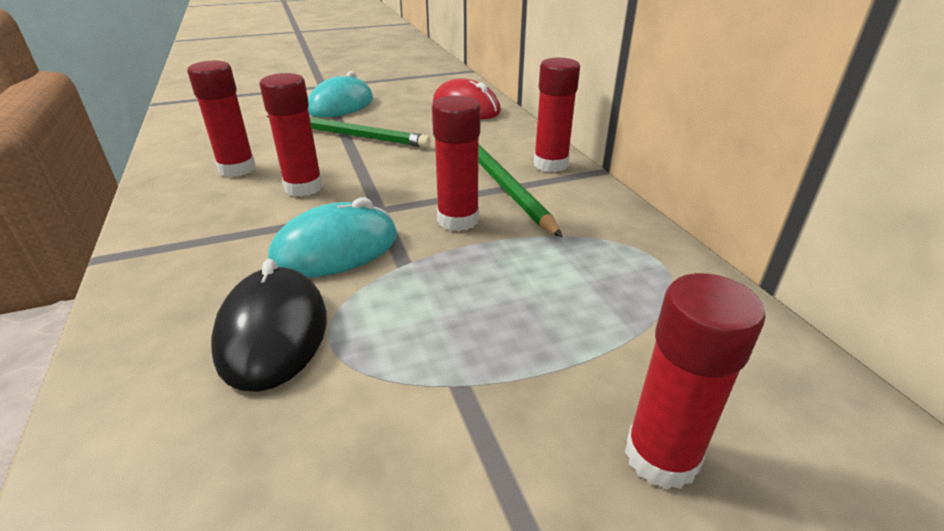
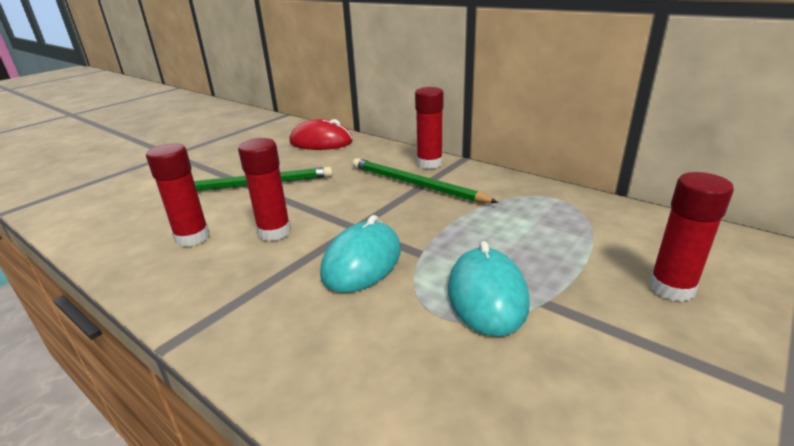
camera: 30 degrees left, 5 degrees down
(273, 332) = (396, 327): black mouse -> none
(341, 105) = (213, 165): turquoise mouse -> turquoise mouse (487, 295)
(458, 220) = (418, 215): red glue stick -> none

